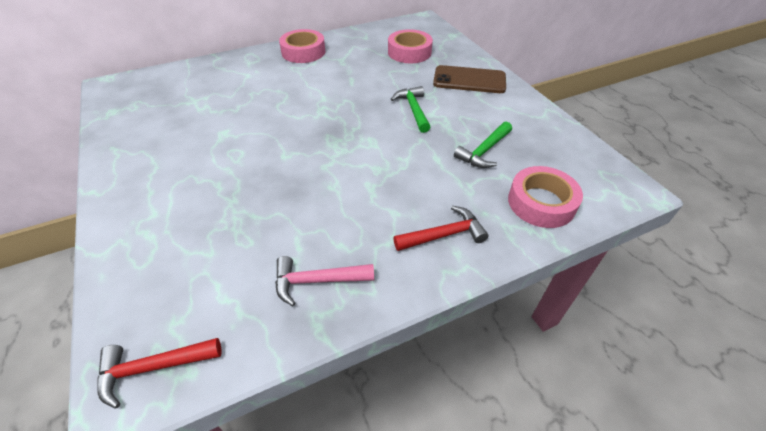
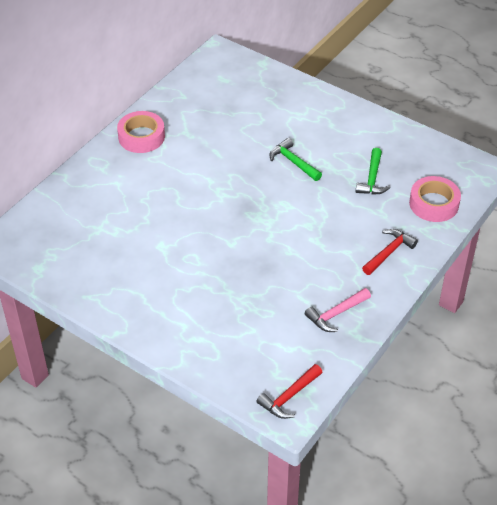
camera: 30 degrees left, 0 degrees up
(409, 52) = (240, 100): pink tape -> none
(469, 80) = (315, 113): brown phone -> none

